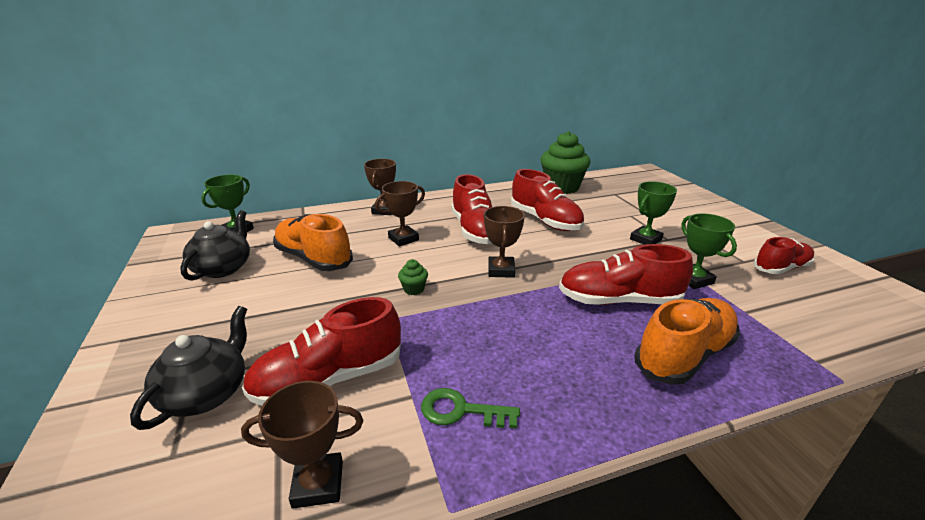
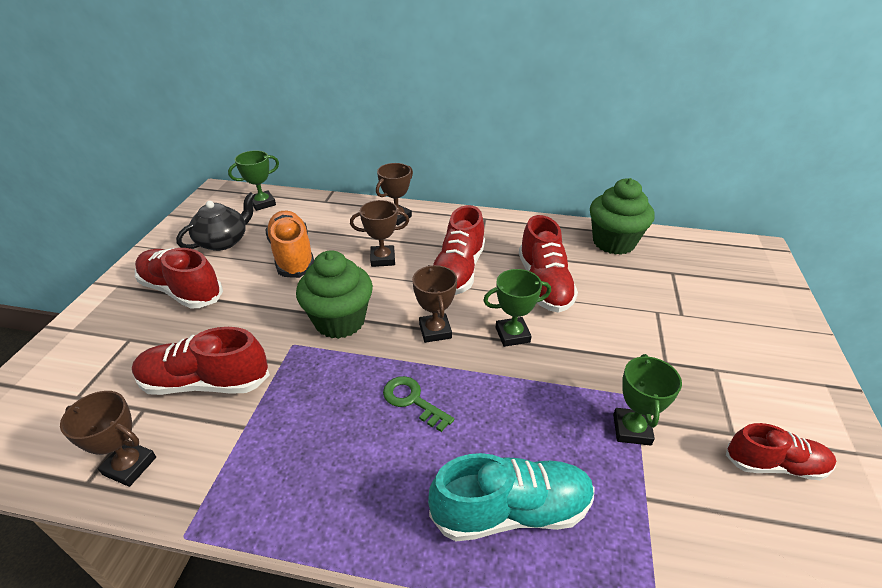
camera: 30 degrees right, 10 degrees up
(207, 393) = (128, 356): black teapot -> none
(414, 289) = (340, 321): green cupcake -> green cupcake, size x2.45
(462, 411) = (265, 460): green key -> green key (413, 401)
(501, 270) = (435, 331): brown trophy -> brown trophy turned 45 degrees counterclockwise
(618, 300) = (514, 417): red shoe -> red shoe (182, 291)
(645, 239) = (636, 352): green trophy -> green trophy (512, 335)
(684, 355) = (511, 511): orange shoe -> turquoise shoe

